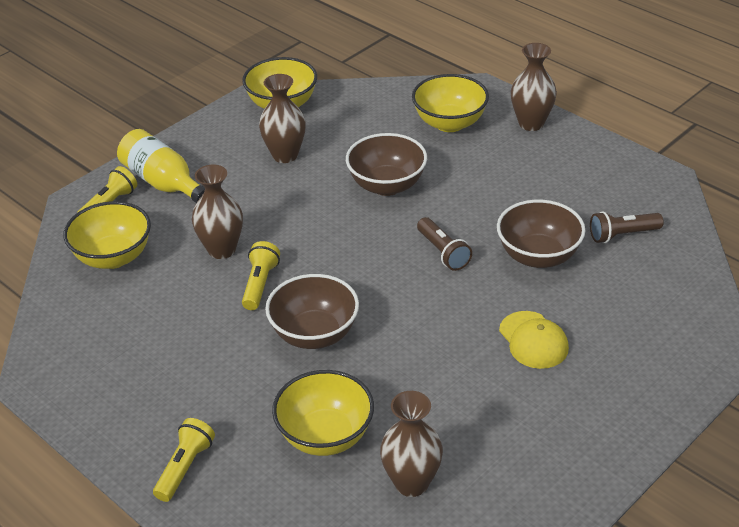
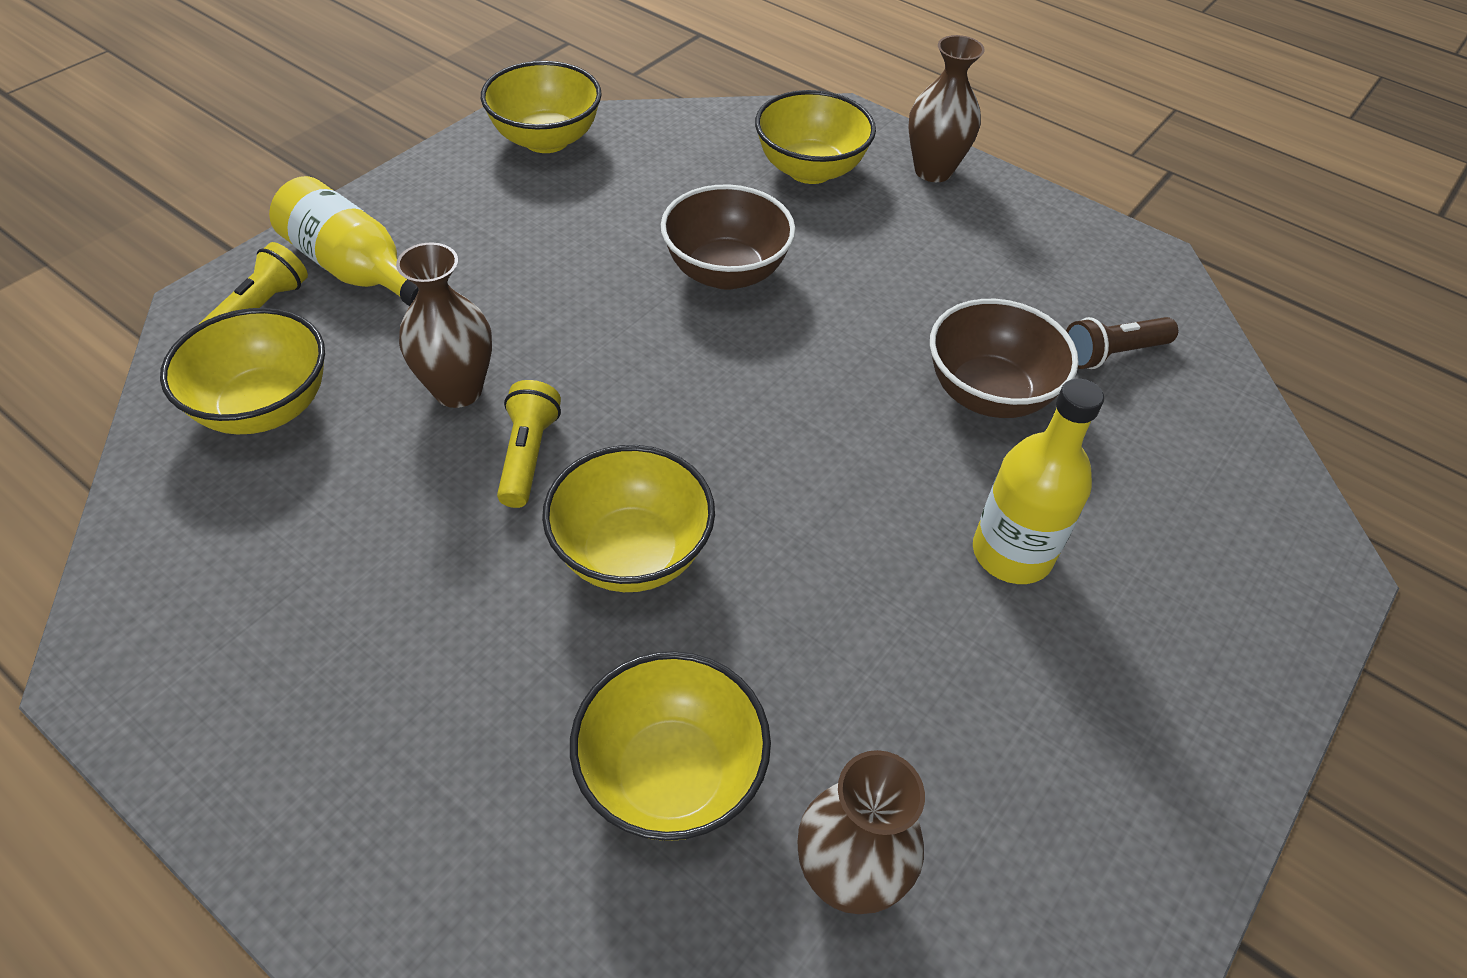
camera: 10 degrees left, 10 degrees up
(185, 467) = (399, 866): yellow flashlight -> none
(285, 155) = (556, 221): brown vase -> none
(314, 334) = (631, 553): brown bowl -> yellow bowl
(443, 252) = (833, 389): brown flashlight -> none
(533, 340) = (1012, 553): yellow cap -> yellow bottle

